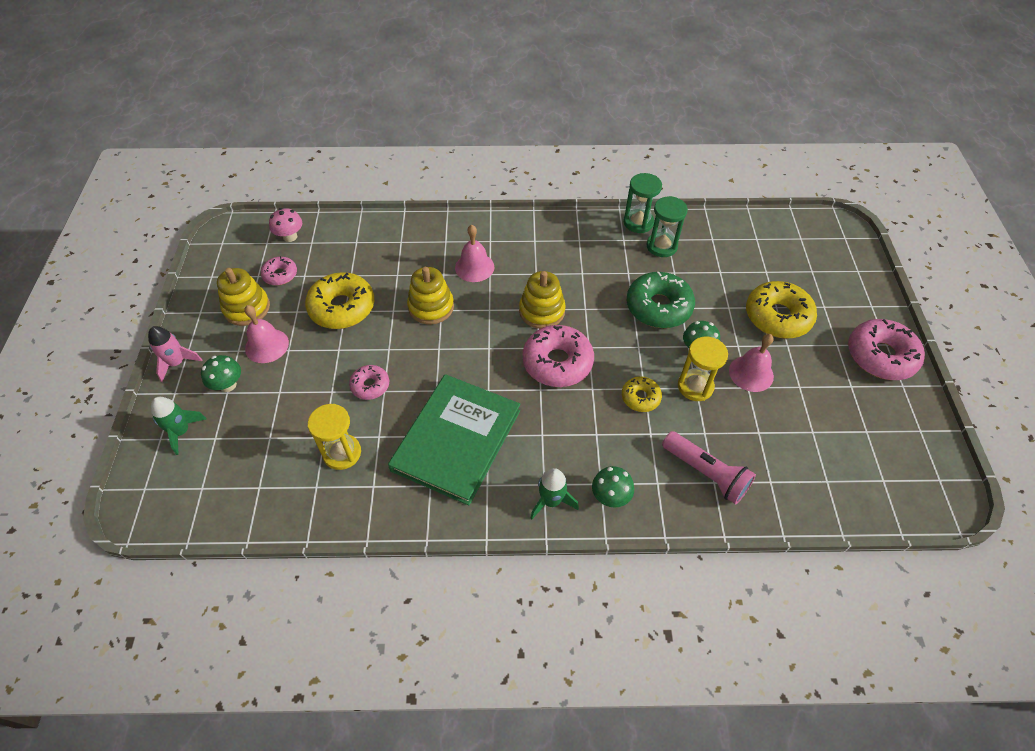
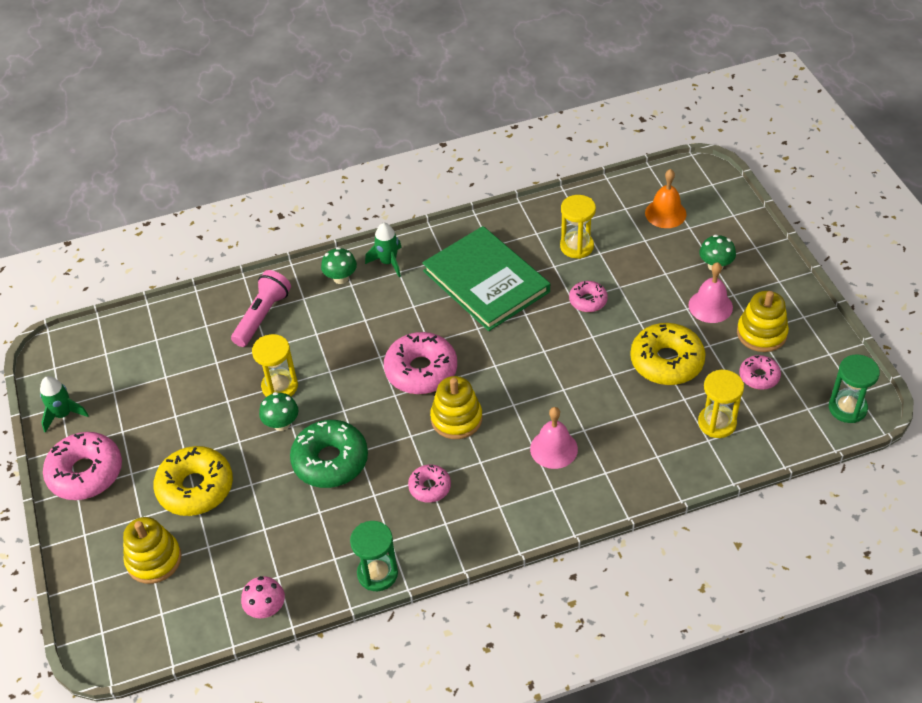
camera: 165 degrees right, 5 degrees down
(177, 363) = (778, 269): pink rocket -> none
(181, 431) = (721, 224): green rocket -> green rocket (63, 414)
(223, 465) = (665, 213): none -> orange bell
(290, 236) = (788, 423): pink mushroom -> pink mushroom (266, 609)
(340, 251) = (717, 423): none -> yellow hourglass
(431, 307) = (575, 389): yellow stacking toy -> yellow stacking toy (154, 559)
(456, 440) = (486, 281): green book -> green book turned 45 degrees counterclockwise
(582, 266) = (430, 487): none -> pink donut
(640, 397) = (331, 361): yellow donut -> none
(661, 246) = (341, 545): green hourglass -> green hourglass (847, 408)
(706, 473) = (262, 316): pink flashlight -> pink flashlight turned 90 degrees clockwise
(751, 373) = (224, 415): pink bell -> none

